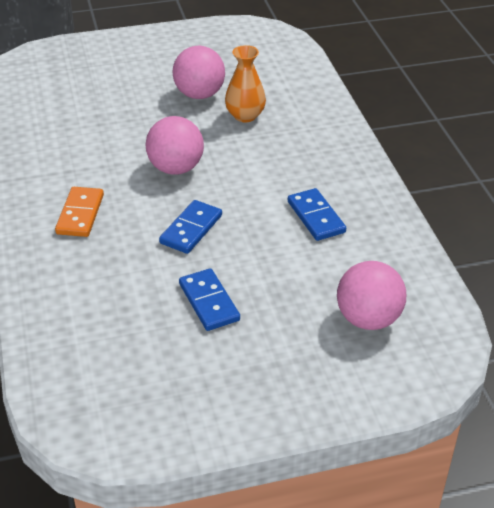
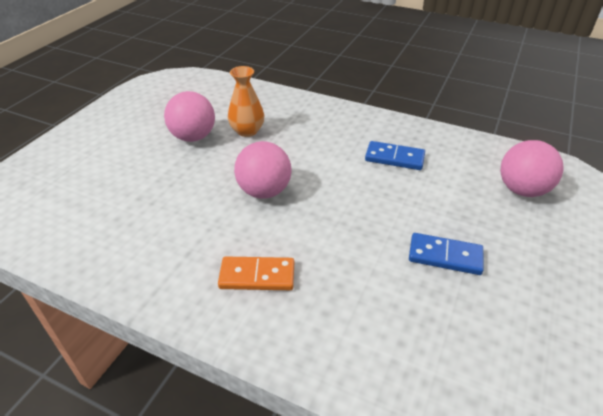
camera: 50 degrees left, 0 degrees up
(80, 214) = (257, 276): orange domino -> orange domino turned 45 degrees counterclockwise
(191, 229) = (347, 221): blue domino -> none

